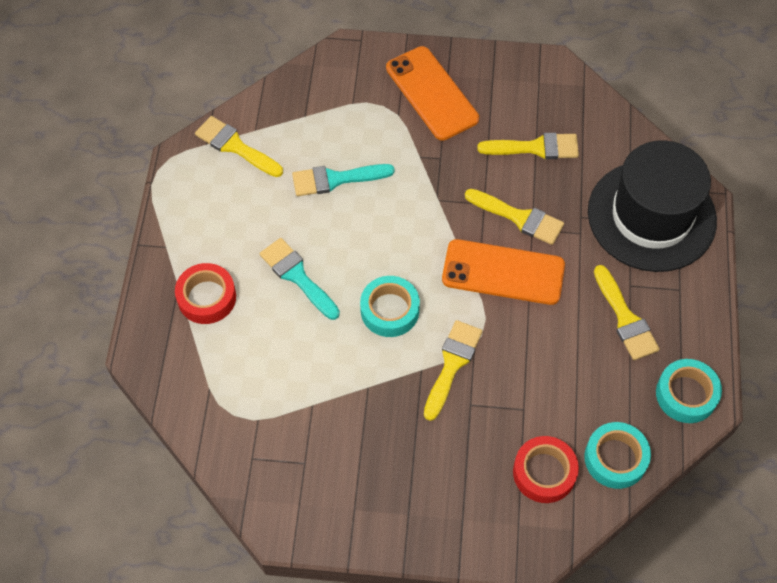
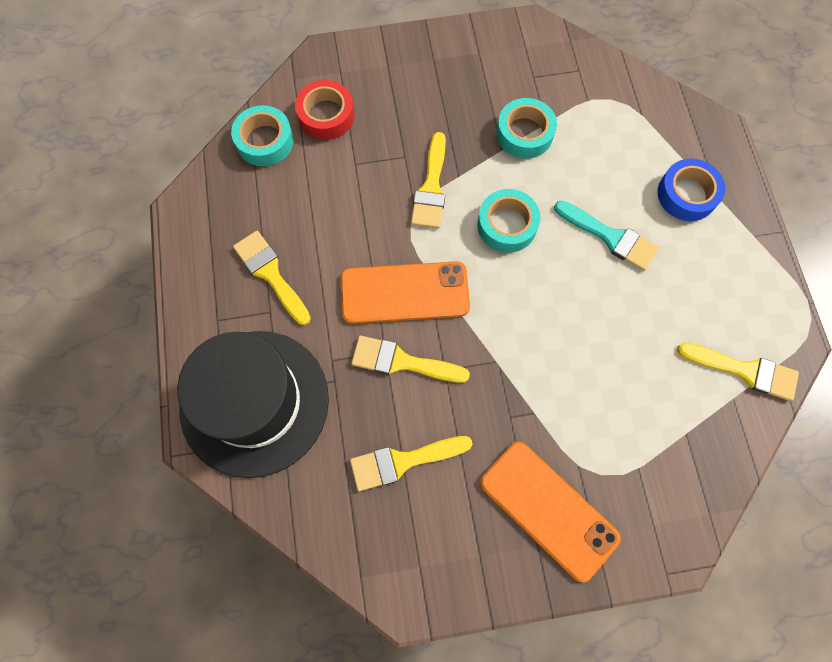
camera: 165 degrees right, 10 degrees up
(207, 297) = (686, 194): red tape -> blue tape
(336, 179) = (616, 357): turquoise brush -> none
(686, 394) = (204, 212): turquoise tape -> turquoise tape (524, 133)

